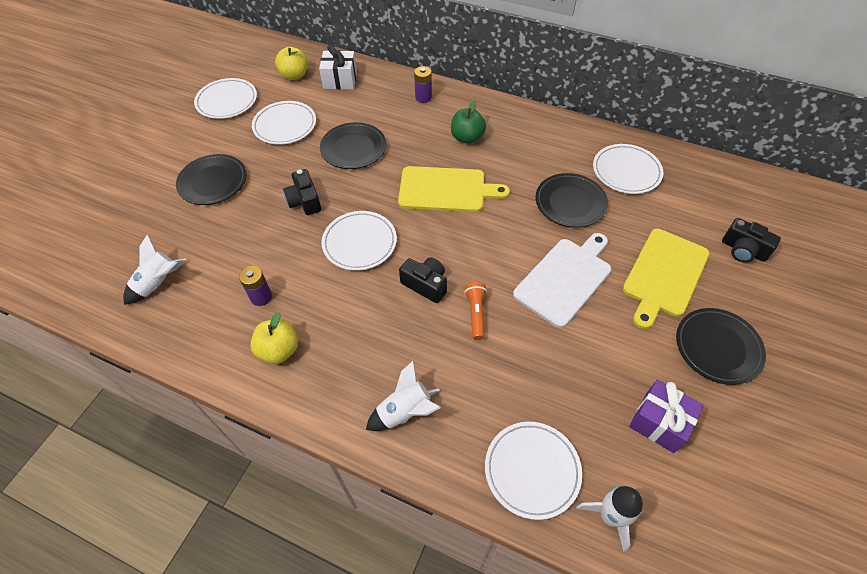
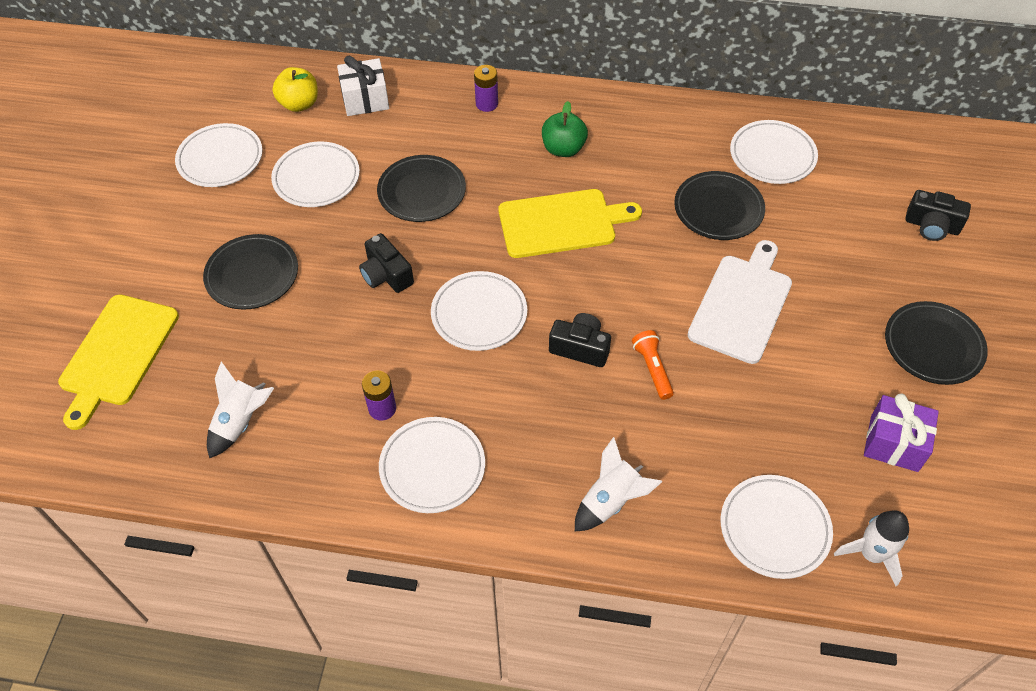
camera: 15 degrees left, 0 degrees up
(279, 350) = (432, 467): yellow apple -> white plate
(664, 275) = (852, 275): yellow cutting board -> yellow cutting board (117, 354)

